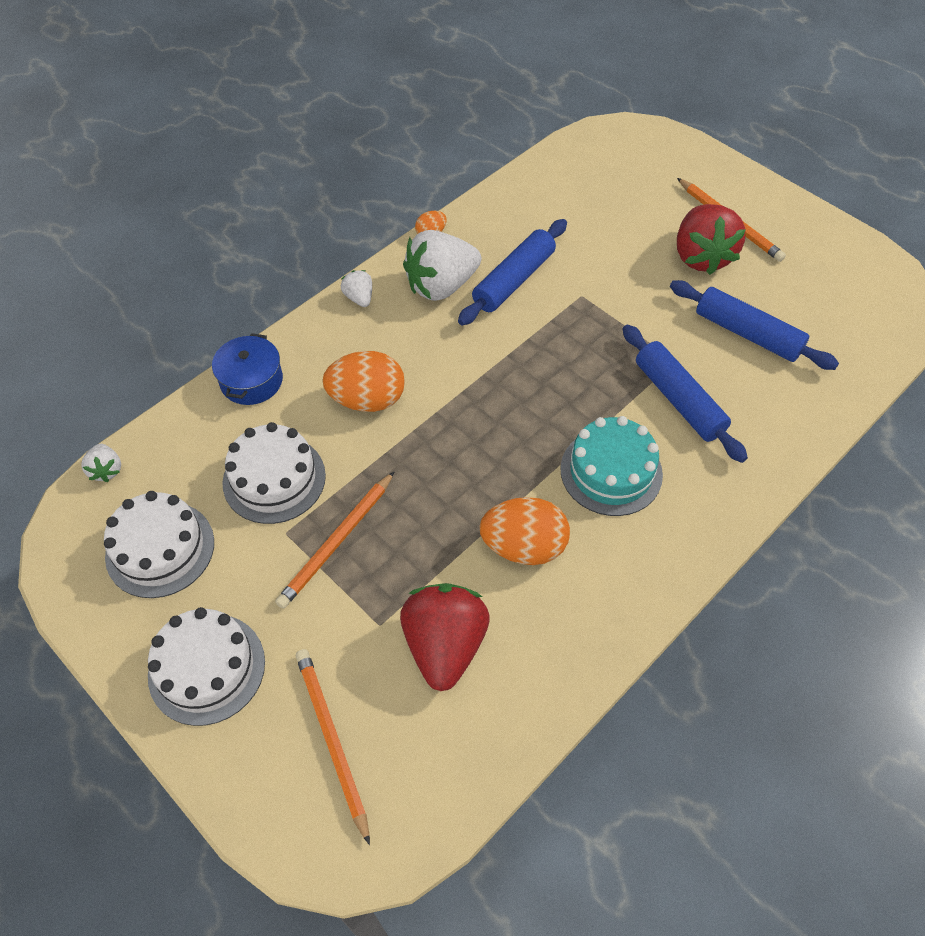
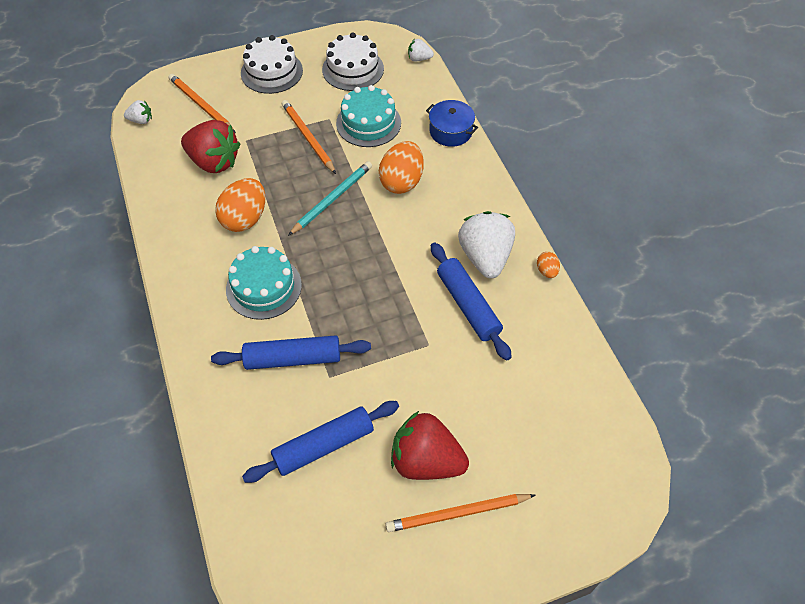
camera: 115 degrees right, 0 degrees up
(274, 479) = (368, 123): white cake -> turquoise cake
(331, 740) = (201, 105): orange pencil -> orange pencil turned 135 degrees counterclockwise
(359, 298) = (497, 205): white strawberry -> white strawberry (141, 120)
(435, 461) = (332, 199): none -> turquoise pencil

